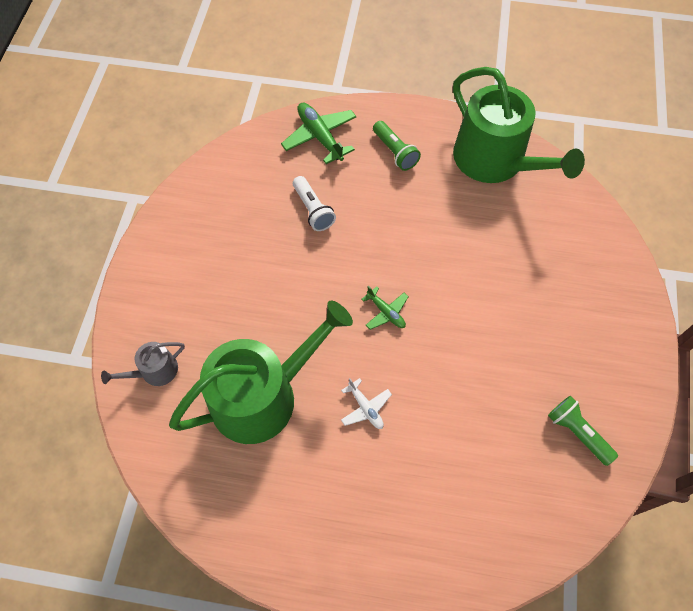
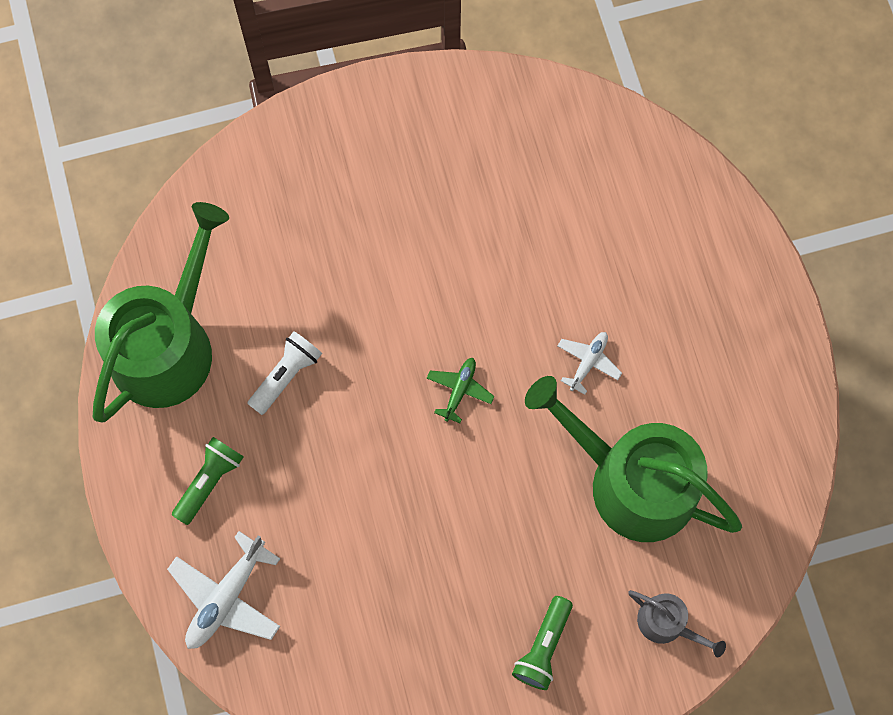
camera: 115 degrees left, 10 degrees up
(313, 210) = (354, 547): white flashlight -> white flashlight (286, 375)
(320, 137) = (226, 597): green plane -> white plane
(577, 432) = (506, 138): green flashlight -> green flashlight (543, 647)

